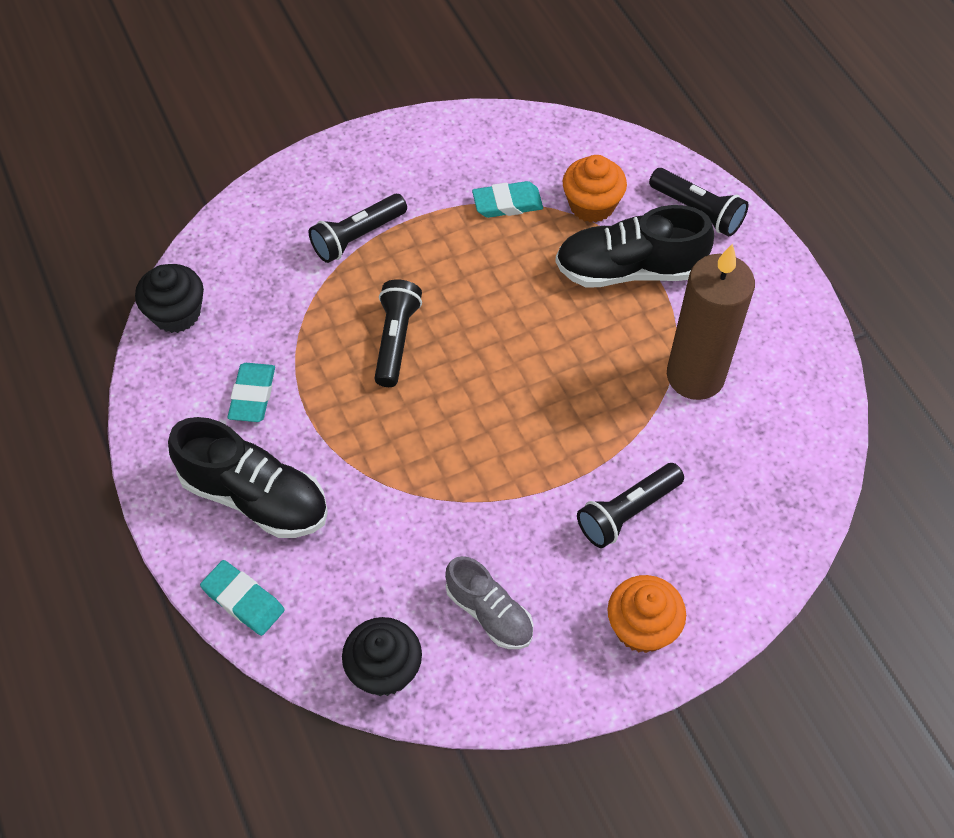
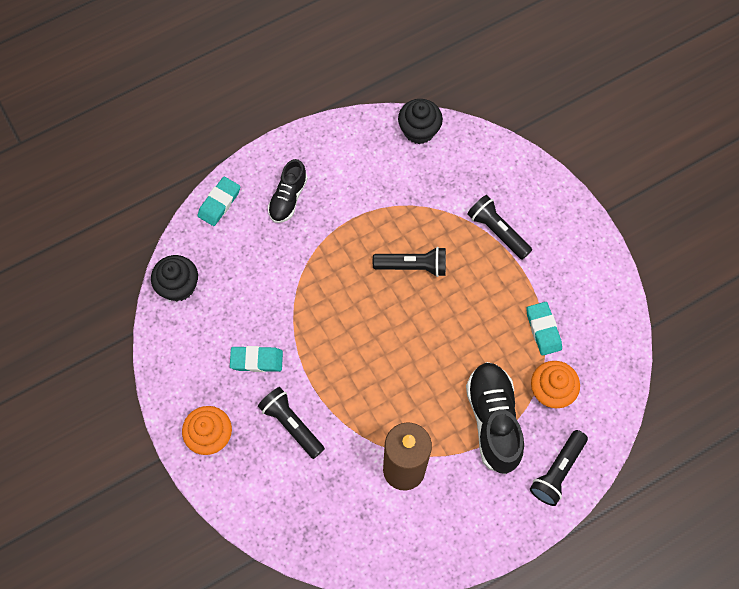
camera: 85 degrees right, 10 degrees up
(252, 395) = (361, 185): turquoise eraser -> turquoise eraser (256, 360)
(255, 496) = (288, 198): black shoe -> black shoe, size x0.62
(489, 613) = (216, 342): grey shoe -> none

